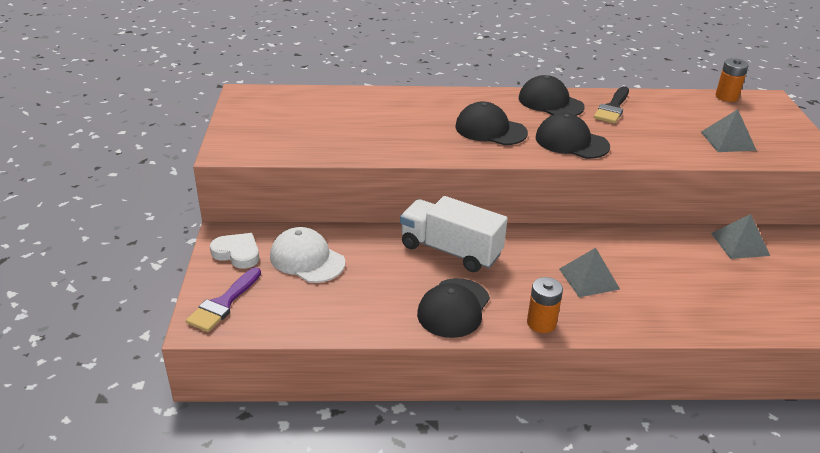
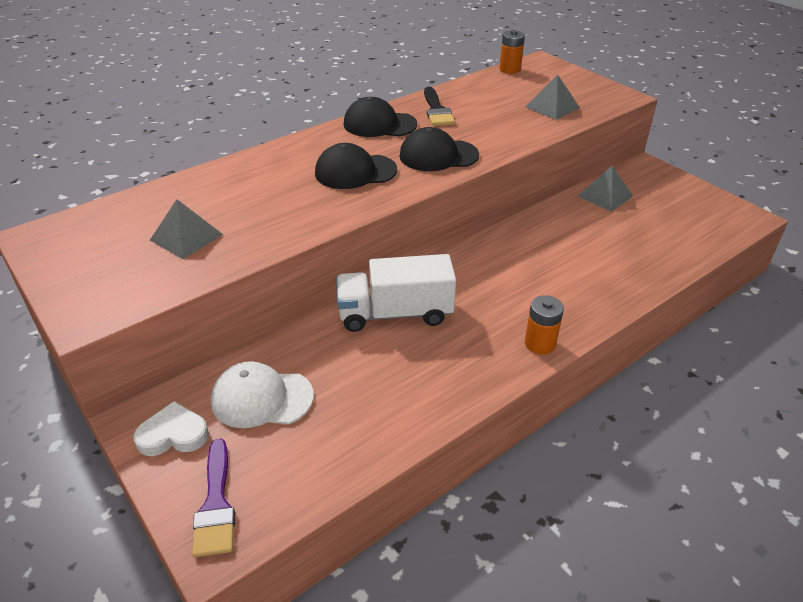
camera: 35 degrees left, 5 degrees up
(453, 308) = (455, 371): black cap -> none
(589, 279) = (534, 281): grey pyramid -> grey pyramid (186, 237)

